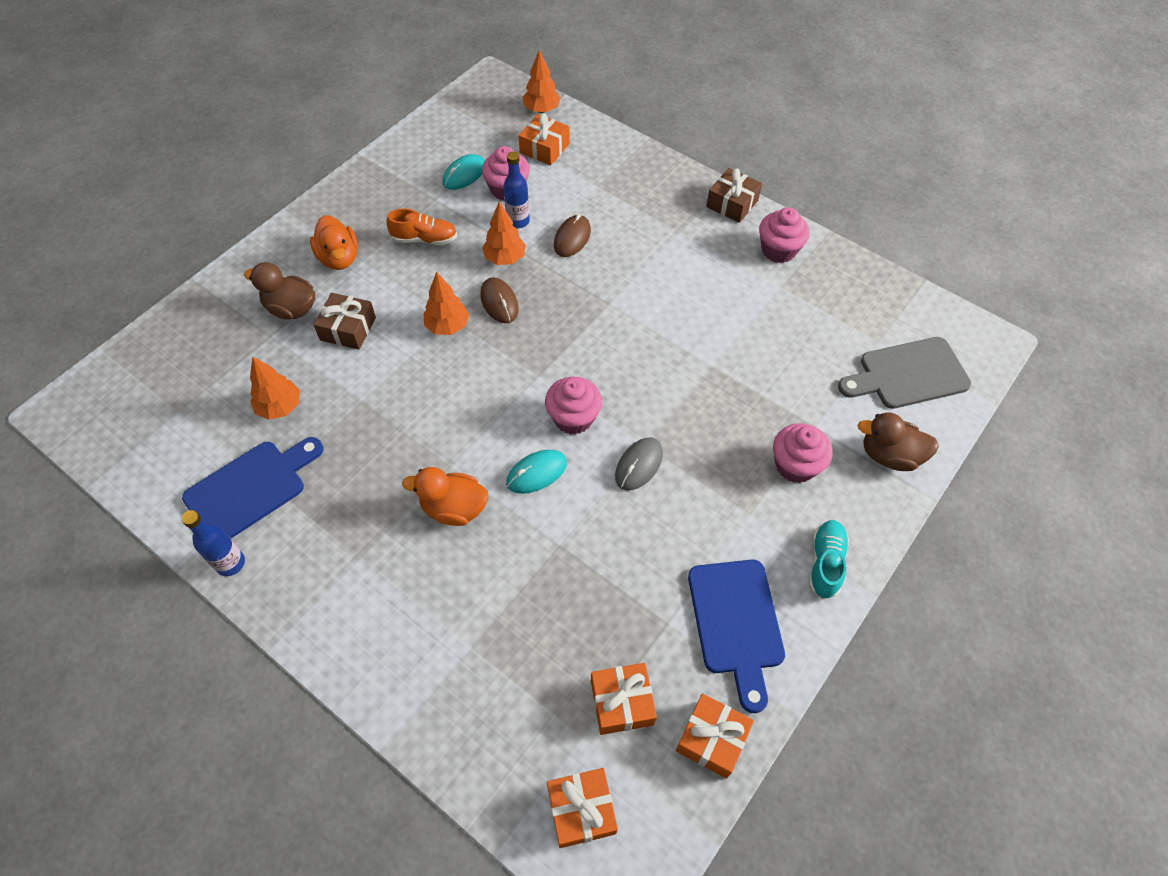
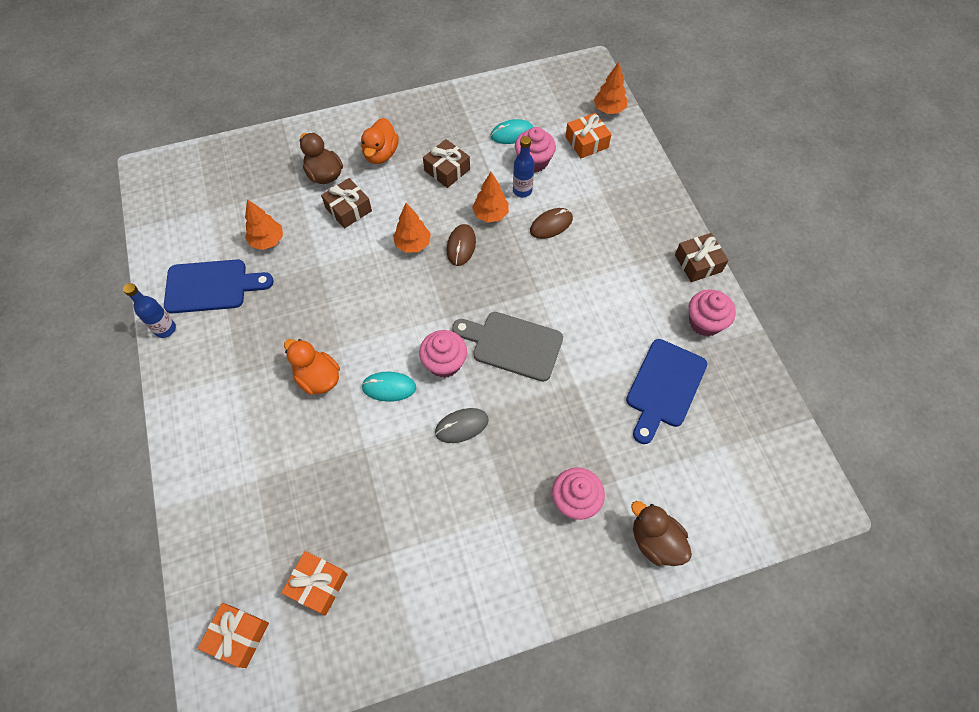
camera: 35 degrees right, 5 degrees up
(424, 239) = (447, 170): orange shoe -> brown gift
(712, 739) = (354, 653): orange gift -> none
(736, 623) = (436, 586): blue cutting board -> blue cutting board (664, 387)
(825, 563) = (535, 588): turquoise shoe -> none
(908, 374) = (727, 487): grey cutting board -> grey cutting board (512, 345)

